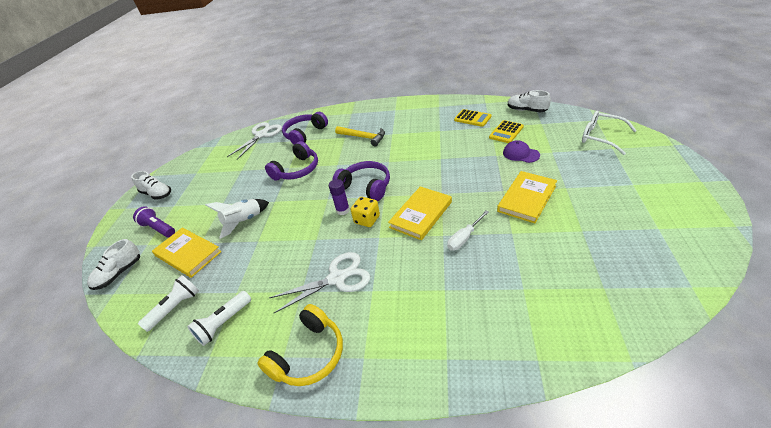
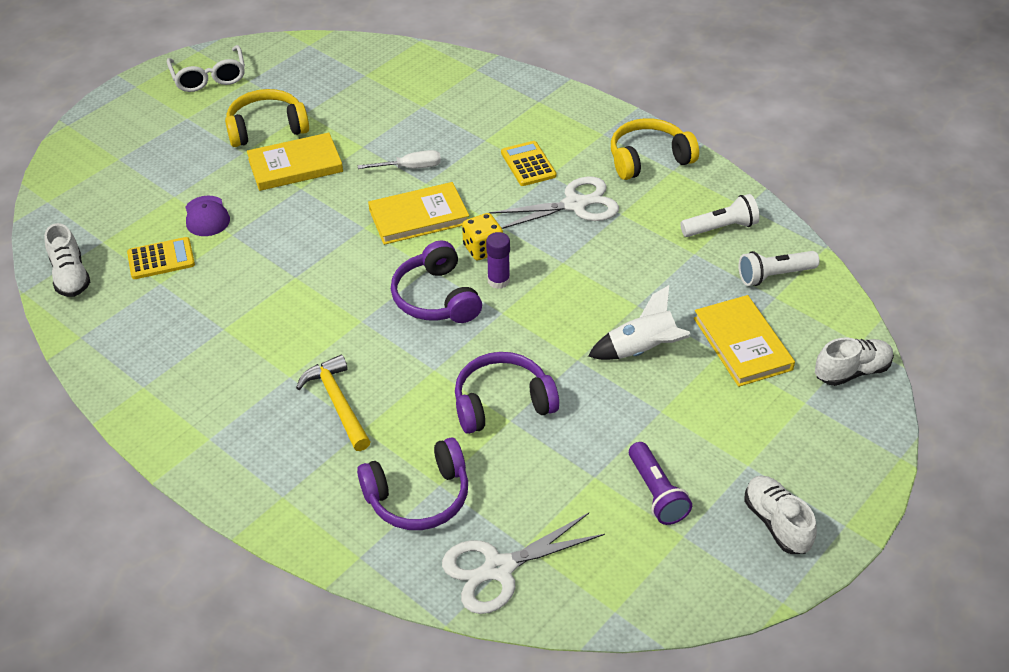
camera: 150 degrees left, 5 degrees up
(158, 228) = (782, 424): purple flashlight -> purple flashlight (656, 493)
(337, 278) = (574, 205): white scissors -> white scissors turned 150 degrees clockwise
(472, 118) = (150, 317): yellow calculator -> yellow calculator (528, 164)
(582, 207) = (267, 128): none -> yellow headphones
(601, 137) = (97, 177): white glasses -> white glasses (209, 77)

